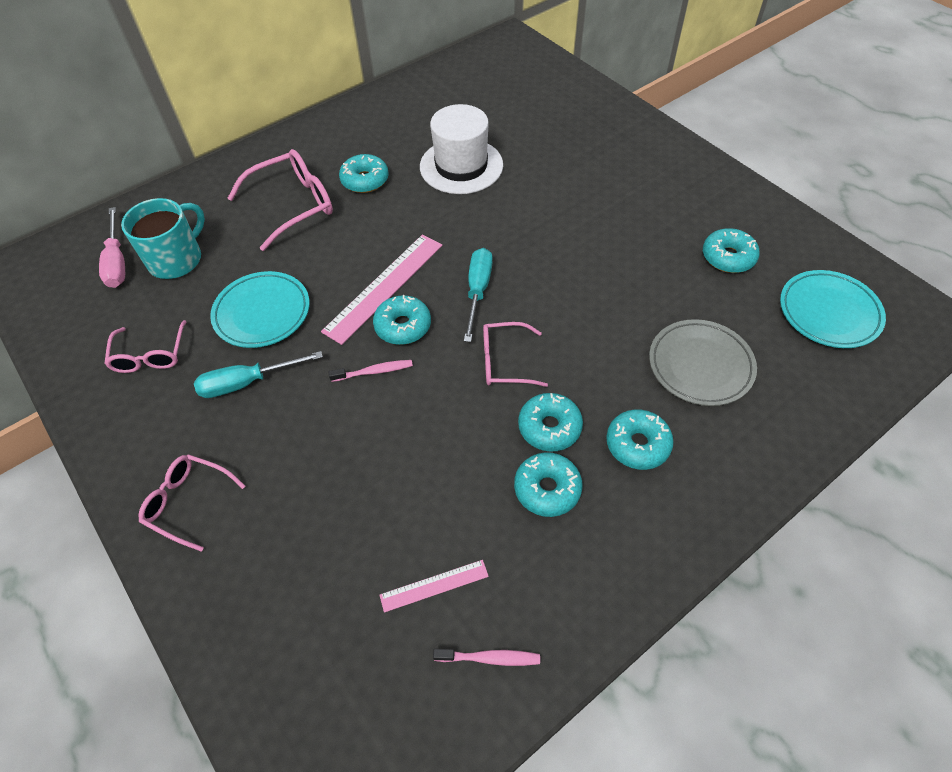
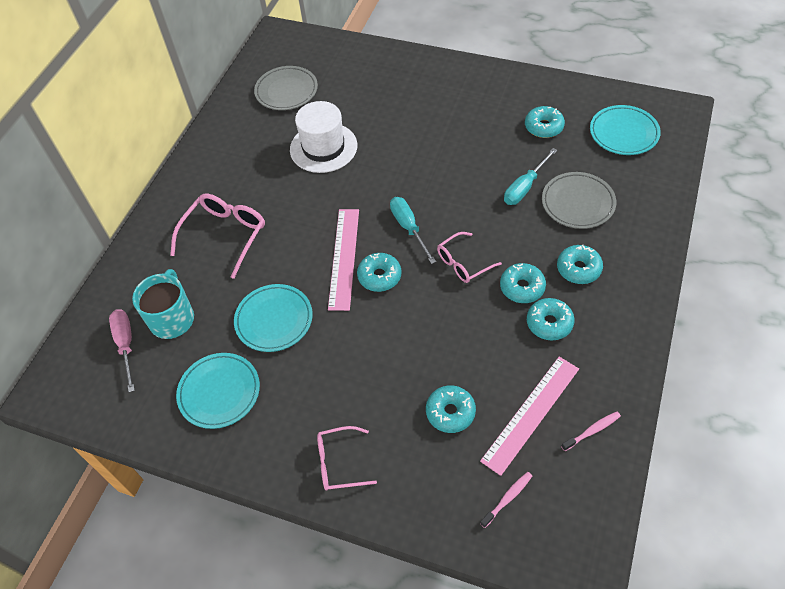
camera: 30 degrees left, 0 degrees up
(117, 262) = (126, 345): pink screwdriver -> pink screwdriver turned 150 degrees counterclockwise
(150, 355) = (219, 392): pink glasses -> turquoise plate
(247, 382) = (307, 370): turquoise screwdriver -> turquoise screwdriver (525, 187)
(365, 180) = (262, 191): turquoise donut -> turquoise donut (450, 412)
(374, 371) = (386, 315): pink toothbrush -> pink toothbrush (507, 498)
(434, 585) = (531, 414): pink ruler -> pink ruler, size x1.91
(473, 95) = (286, 91): none -> grey plate

